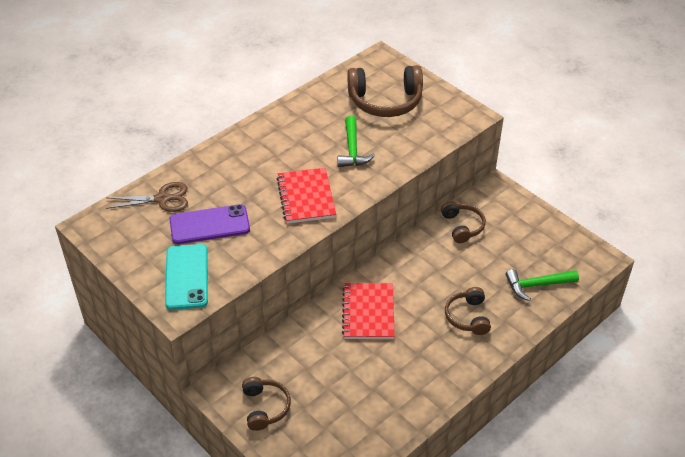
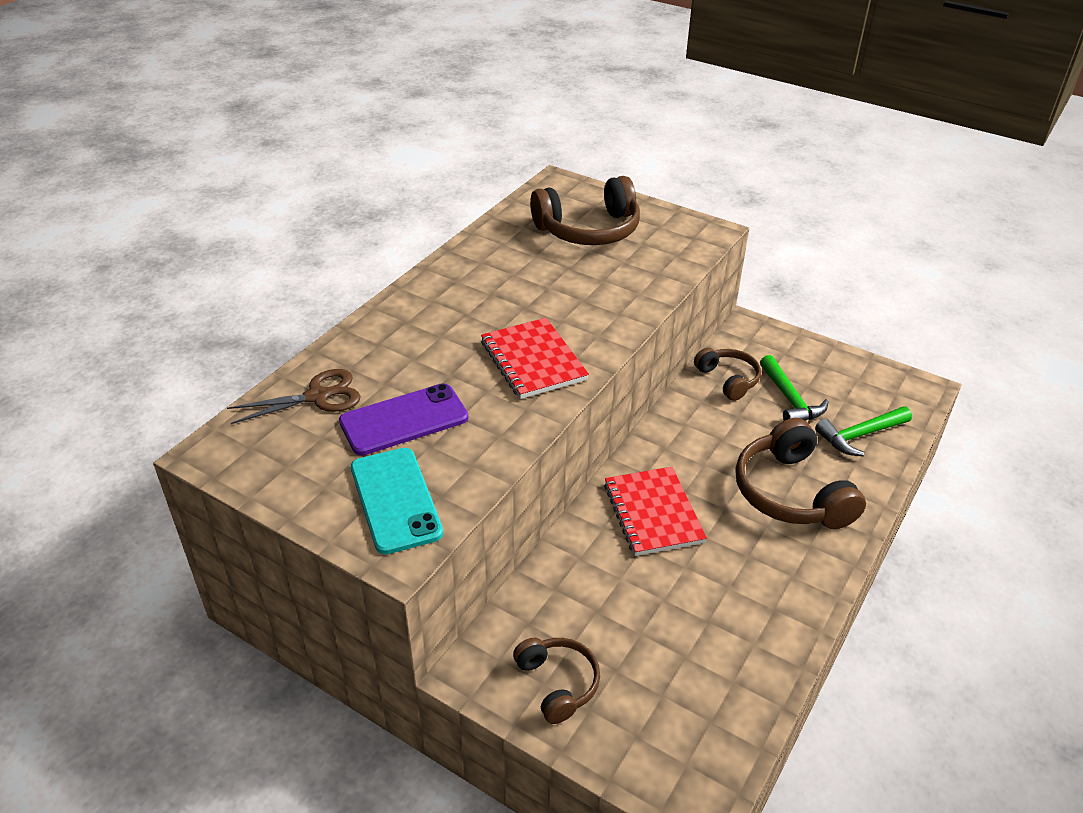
camera: 15 degrees left, 5 degrees down
(352, 149) = (571, 292): green hammer -> green hammer (790, 399)
(468, 317) = (791, 493): brown headphones -> brown headphones, size x1.70

